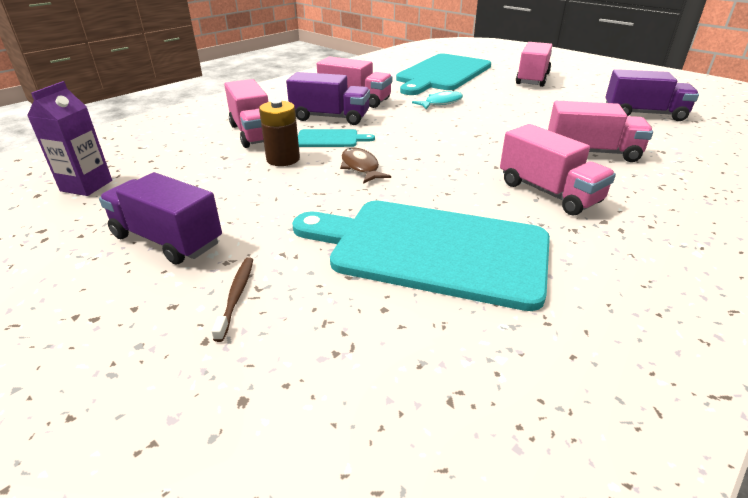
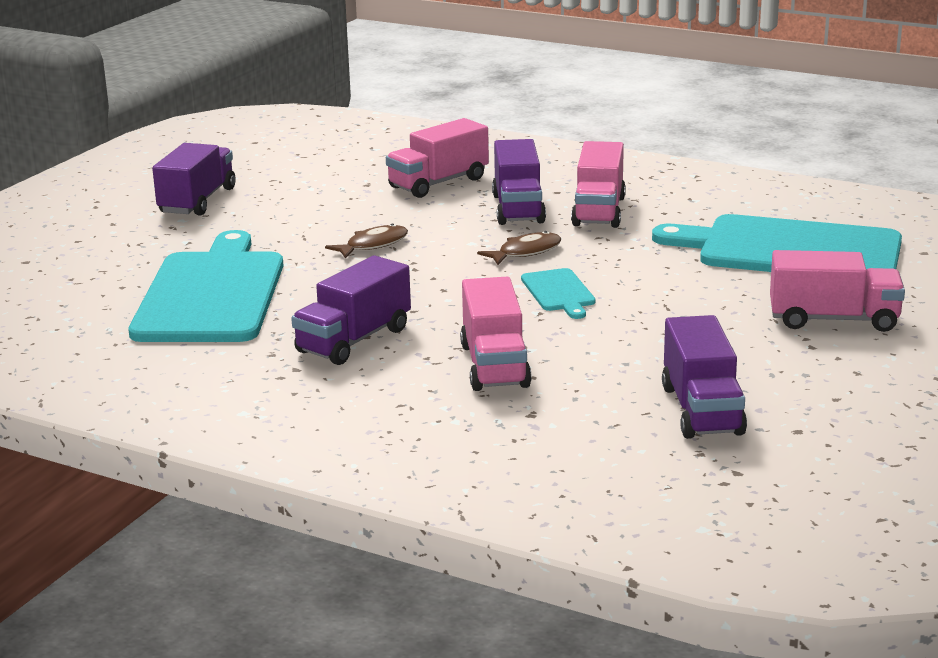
camera: 75 degrees right, 10 degrees down
(86, 186) = (278, 152): purple carton -> none
(236, 296) = (127, 239): brown toothbrush -> none
(283, 159) = (375, 208): brown battery -> none
(330, 139) = (446, 219): turquoise cutting board -> turquoise cutting board (559, 292)
(408, 124) = (526, 252): none -> brown fish
(441, 103) = (631, 262): turquoise fish -> none
(548, 192) = (354, 340): pink truck -> purple truck

